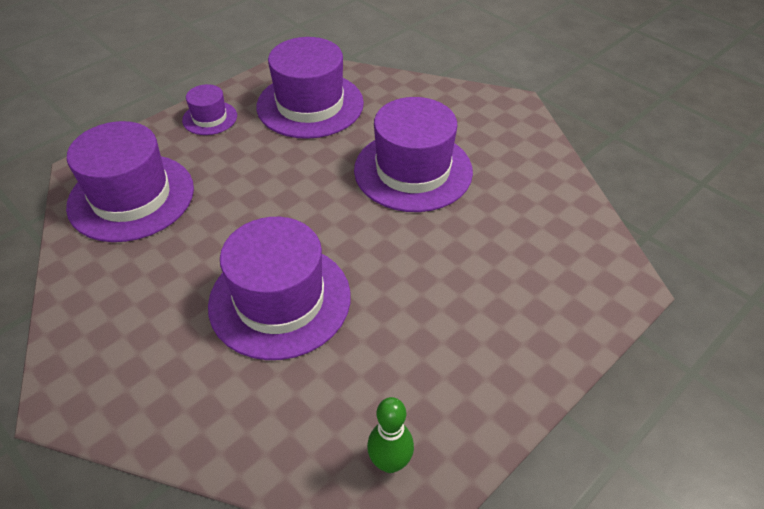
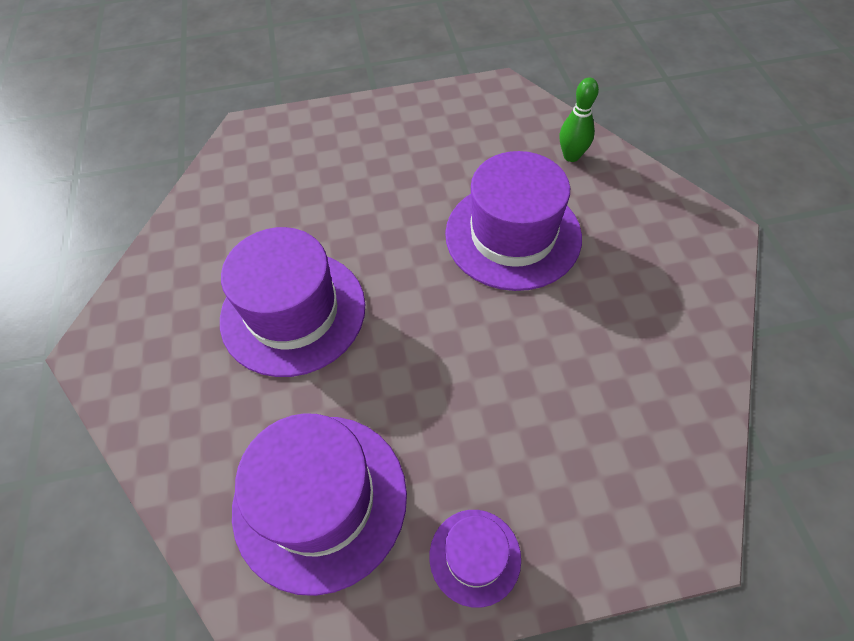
camera: 145 degrees left, 10 degrees up
(131, 197) = (628, 441): purple hat -> none
(390, 462) = (497, 107): green bowling pin -> green bowling pin (571, 156)

